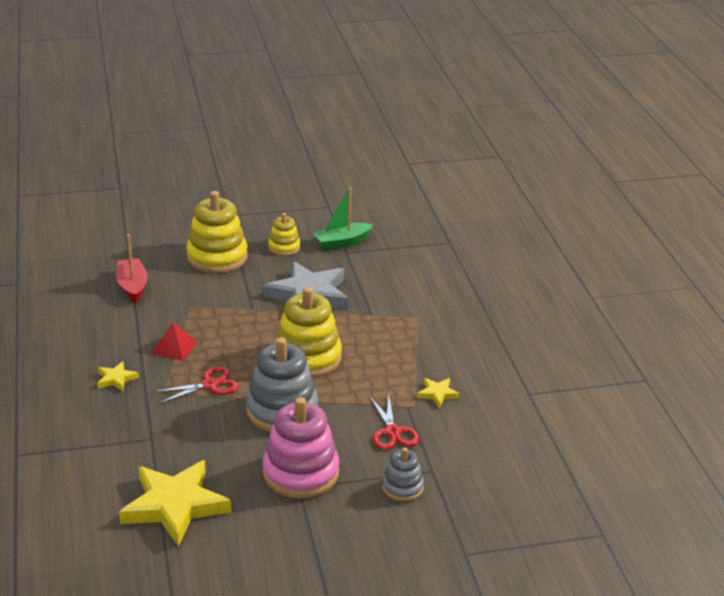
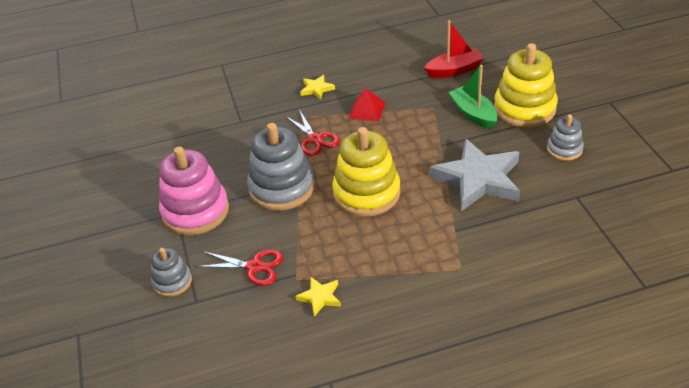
camera: 90 degrees right, 10 degrees up
(174, 506) = (160, 148): yellow star -> none
(284, 247) = (564, 149): yellow stacking toy -> grey stacking toy
(342, 243) = (596, 191): green boat -> green boat (473, 114)
(392, 432) = (254, 267): red scissors -> red scissors turned 150 degrees counterclockwise

